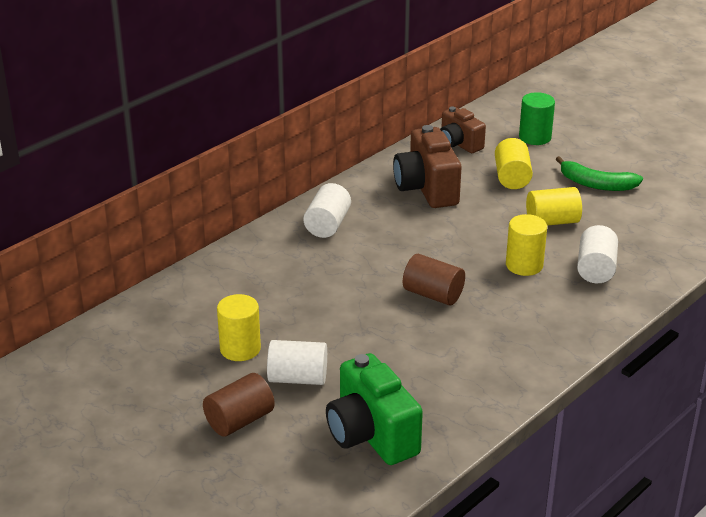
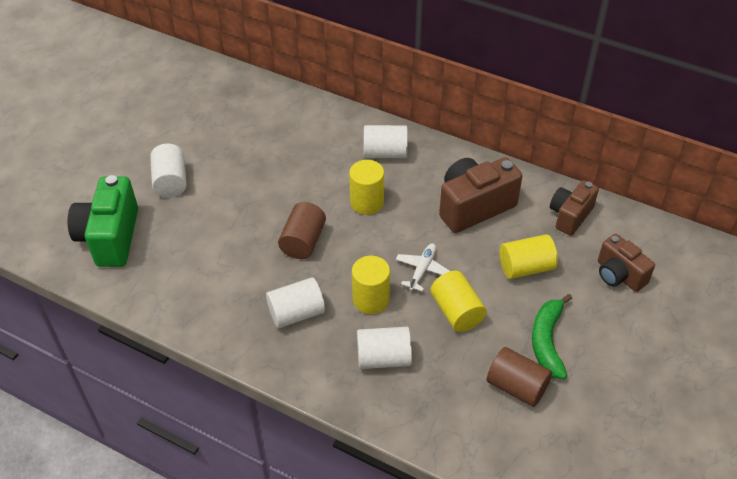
camera: 75 degrees right, 15 degrees up
(239, 420) = (117, 162): brown cylinder -> brown cylinder (516, 386)
(240, 349) = (200, 142): yellow cylinder -> yellow cylinder (367, 202)
(371, 435) = (110, 237): green camera -> green camera turned 45 degrees counterclockwise
(496, 231) = (422, 270): none -> white plane
(528, 312) = (296, 313): none -> white cylinder
(535, 137) = (619, 275): green cylinder -> brown camera

